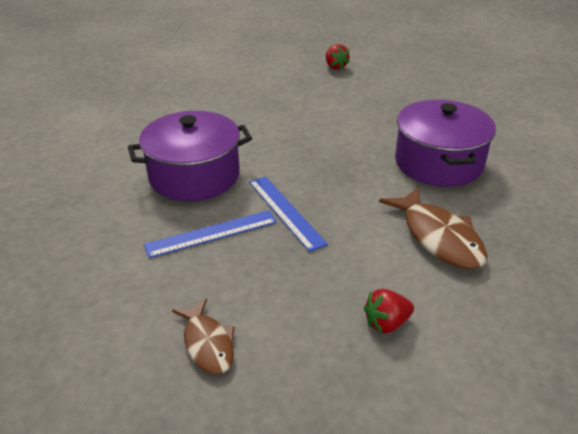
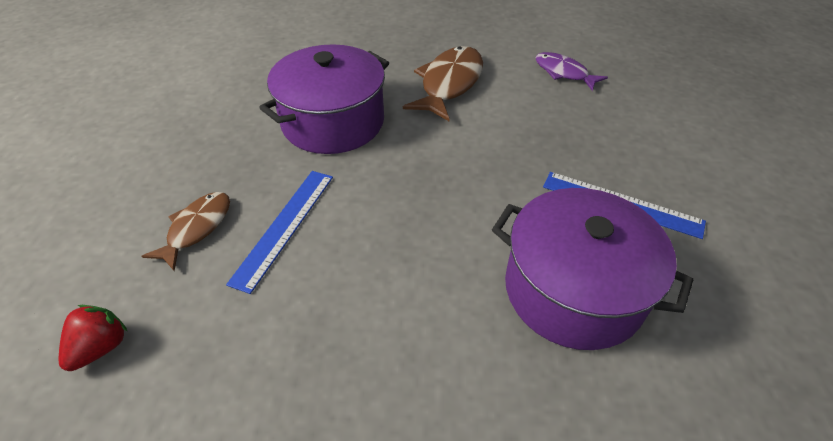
camera: 130 degrees left, 10 degrees up
(207, 343) = (698, 131): brown fish -> brown fish (197, 228)
(285, 211) = (528, 176): blue ruler -> blue ruler (284, 226)
(386, 323) = (563, 73): red strawberry -> purple fish

